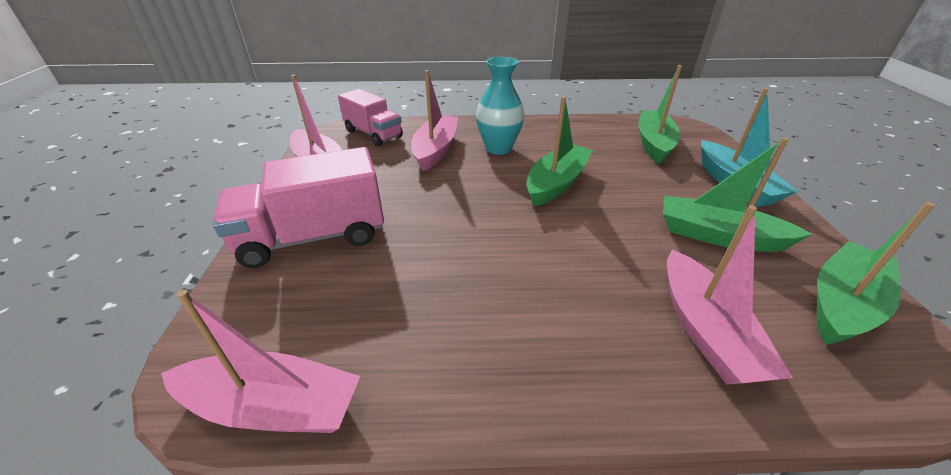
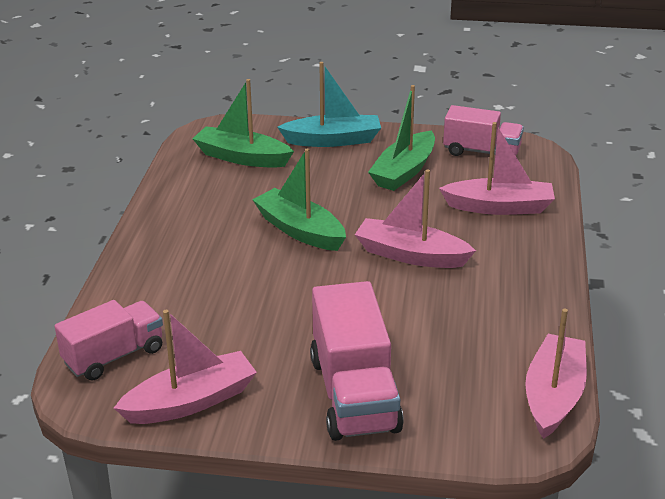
camera: 80 degrees left, 5 degrees down
(435, 150) = (189, 303): pink boat -> pink boat (410, 255)
(498, 148) = (207, 256): turquoise vase -> none
(842, 303) = (481, 152): green boat -> pink truck

